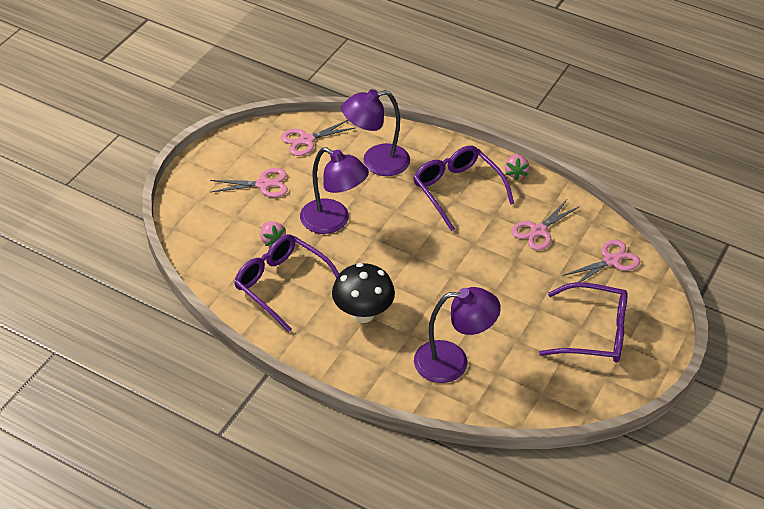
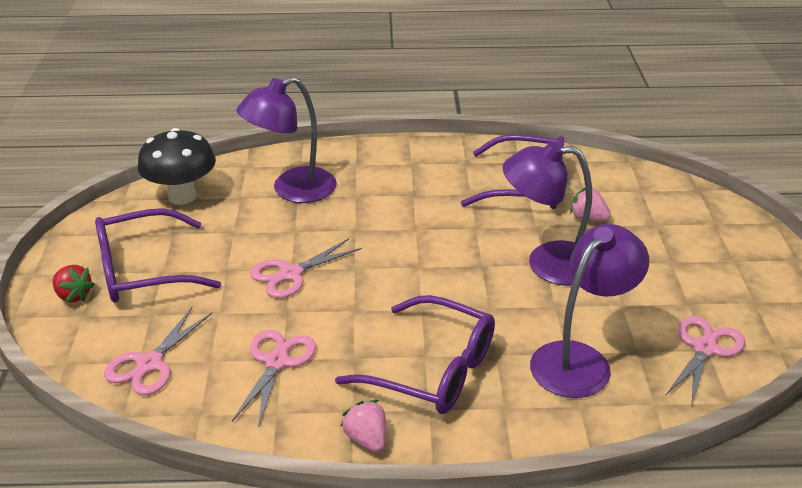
camera: 150 degrees right, 10 degrees down
(263, 184) = (676, 269): pink scissors -> pink scissors (290, 274)
(363, 314) = (419, 193): black mushroom -> black mushroom (182, 196)
(646, 332) = (73, 295): none -> red strawberry

